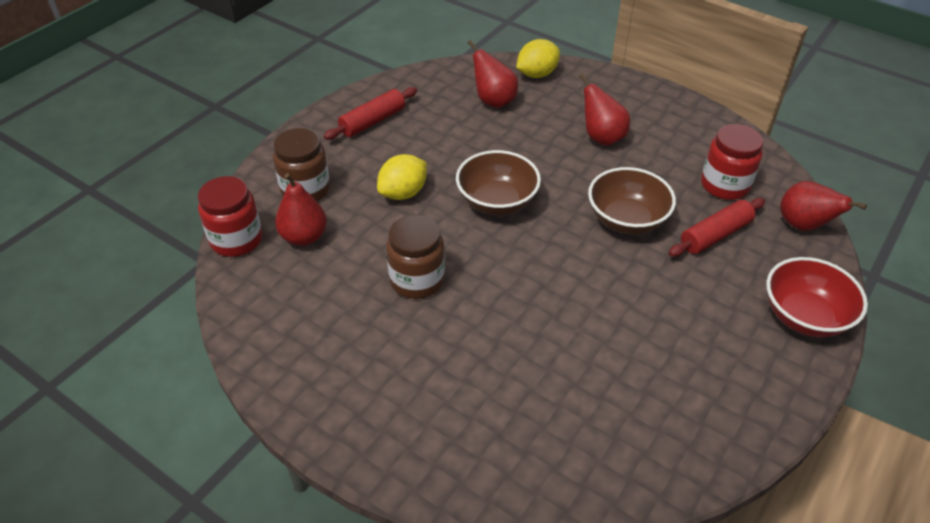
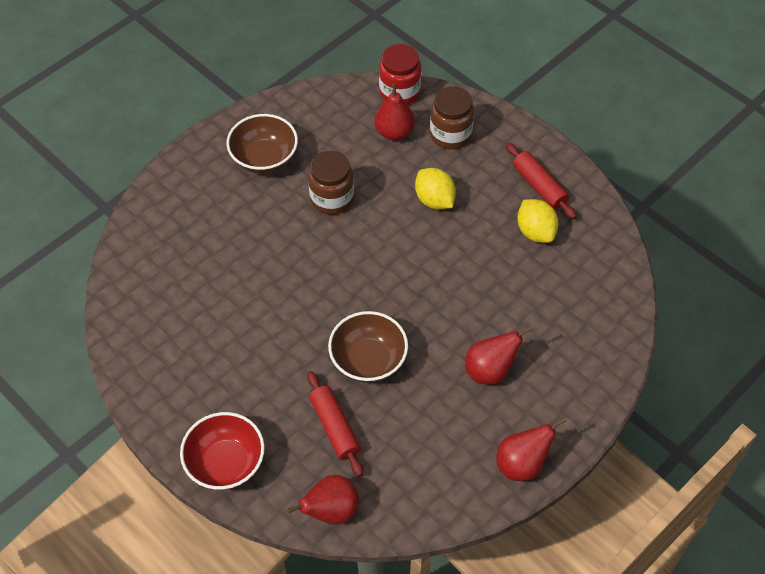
camera: 100 degrees right, 10 degrees up
(493, 101) = (562, 287): red pear -> red pear (521, 464)
(497, 202) = (410, 265): brown bowl -> brown bowl (264, 158)
(537, 74) = (607, 335): yellow lemon -> yellow lemon (535, 232)
(724, 185) = (400, 460): red jar -> none

